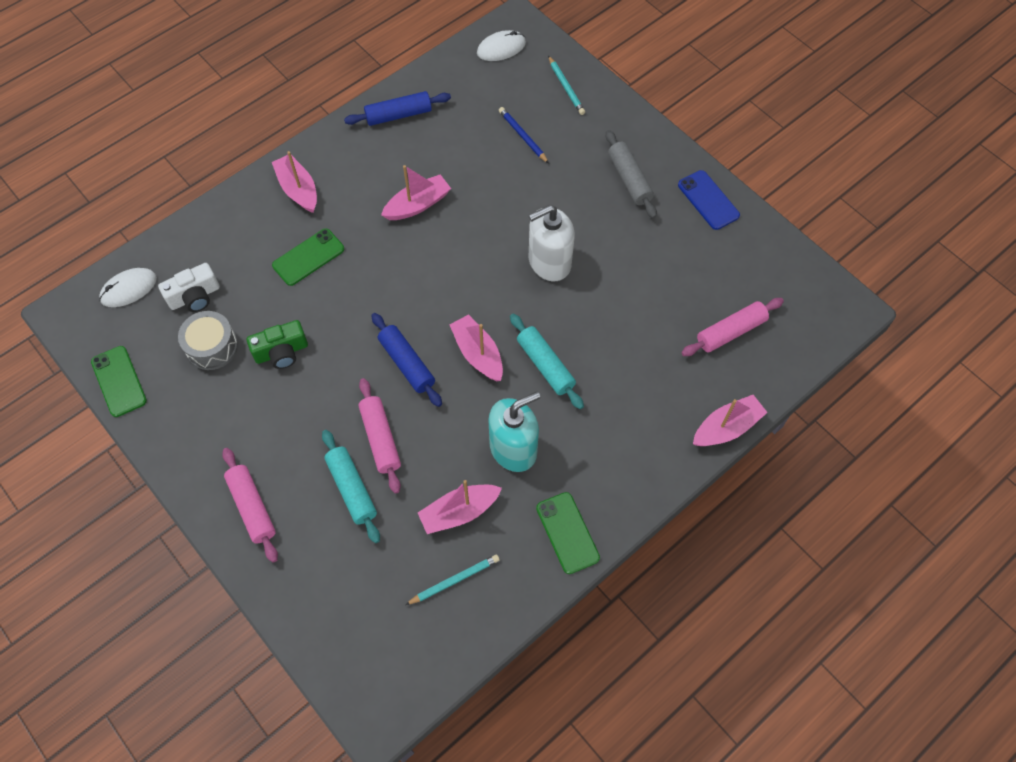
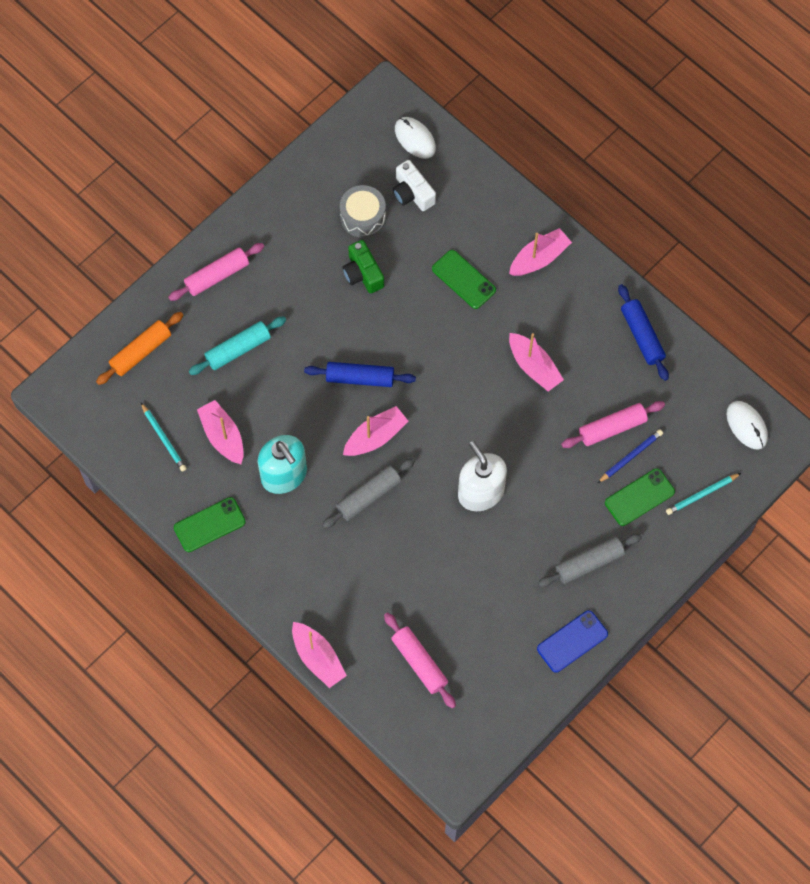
camera: 85 degrees right, 5 degrees up
(119, 381) = (323, 152): green phone -> green phone (639, 497)
(336, 602) = (141, 352): none -> orange rolling pin
(381, 438) = (285, 366): pink rolling pin -> pink rolling pin (612, 428)
(406, 364) = (360, 378): blue rolling pin -> blue rolling pin turned 45 degrees clockwise
(545, 365) = (368, 496): turquoise rolling pin -> grey rolling pin

